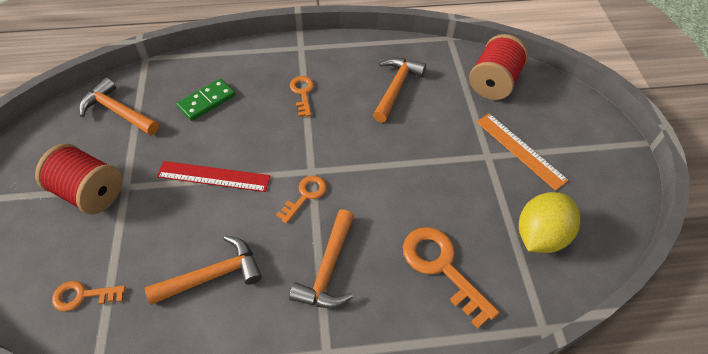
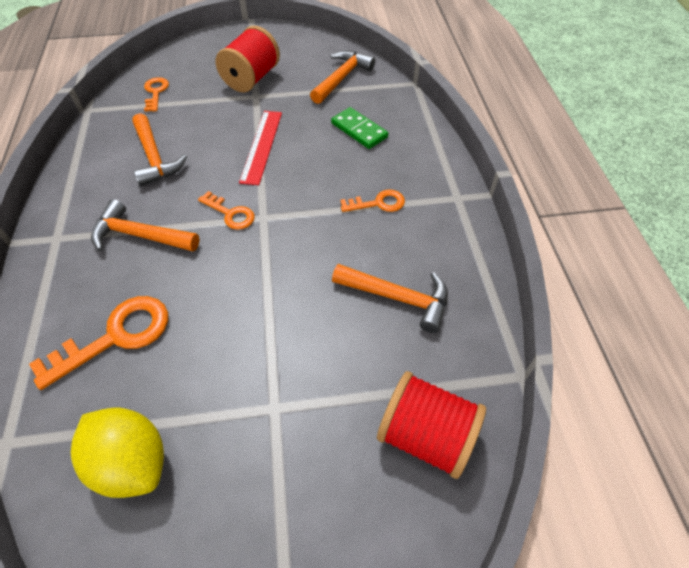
camera: 90 degrees right, 0 degrees up
(520, 150) = (282, 458): orange ruler -> none

